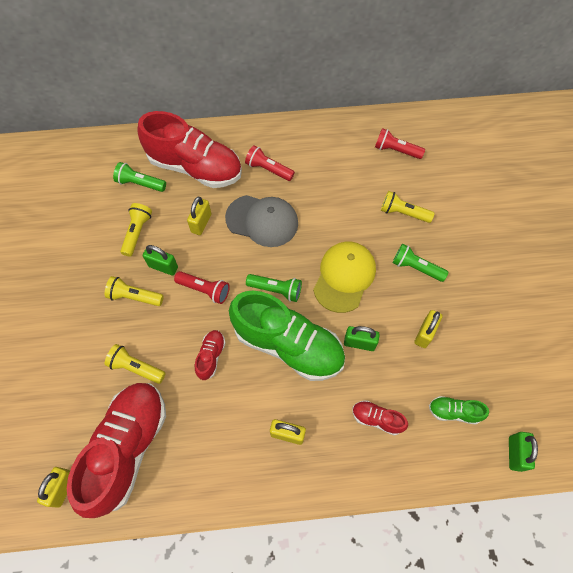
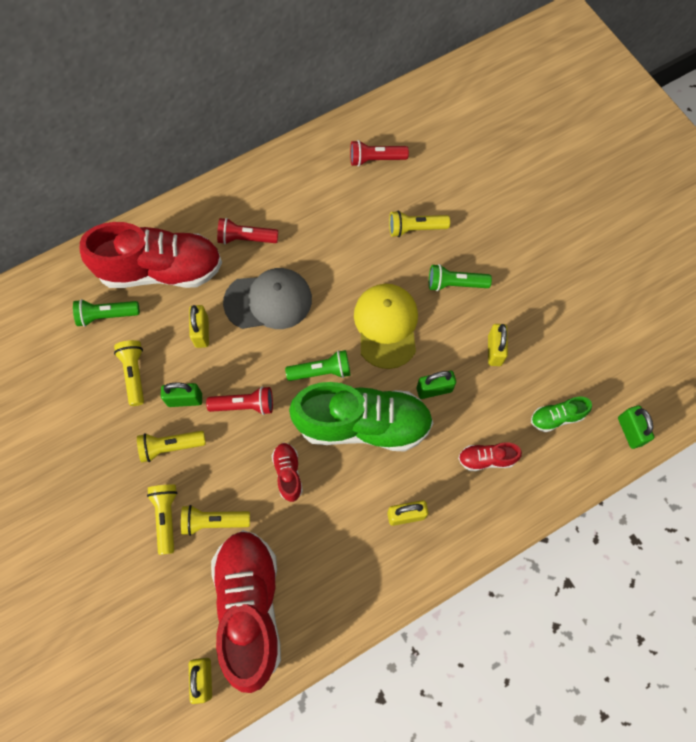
camera: 25 degrees left, 5 degrees up
(103, 348) = (166, 517): none -> yellow flashlight

